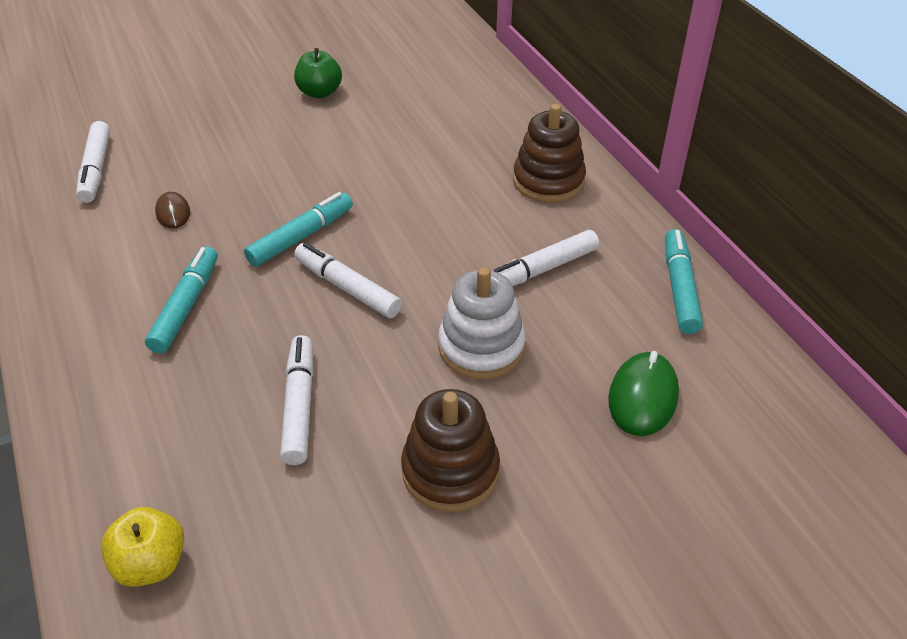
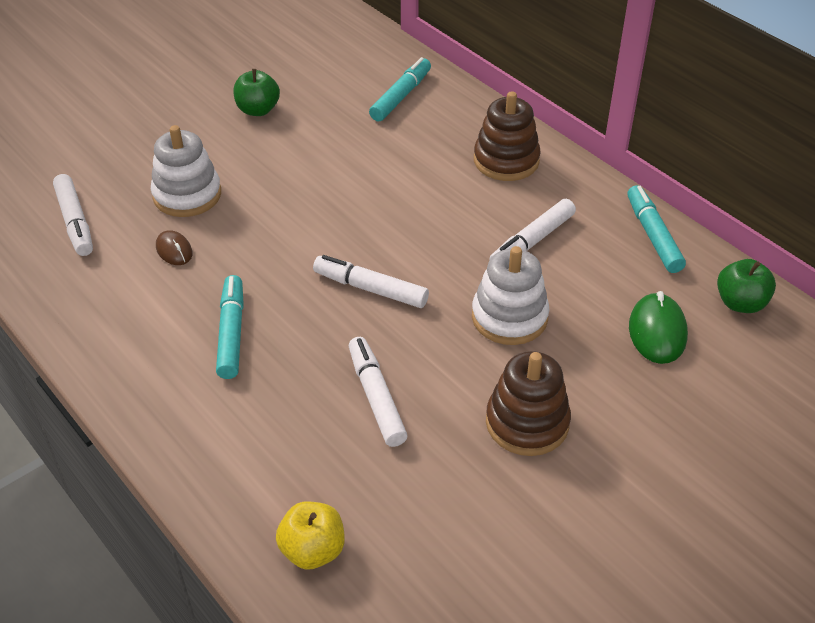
camera: 15 degrees left, 0 degrees up
(212, 162) = (187, 195): none -> white stacking toy
(301, 237) = (307, 251): turquoise marker -> turquoise marker (401, 96)
(754, 384) = (740, 303): none -> green apple

